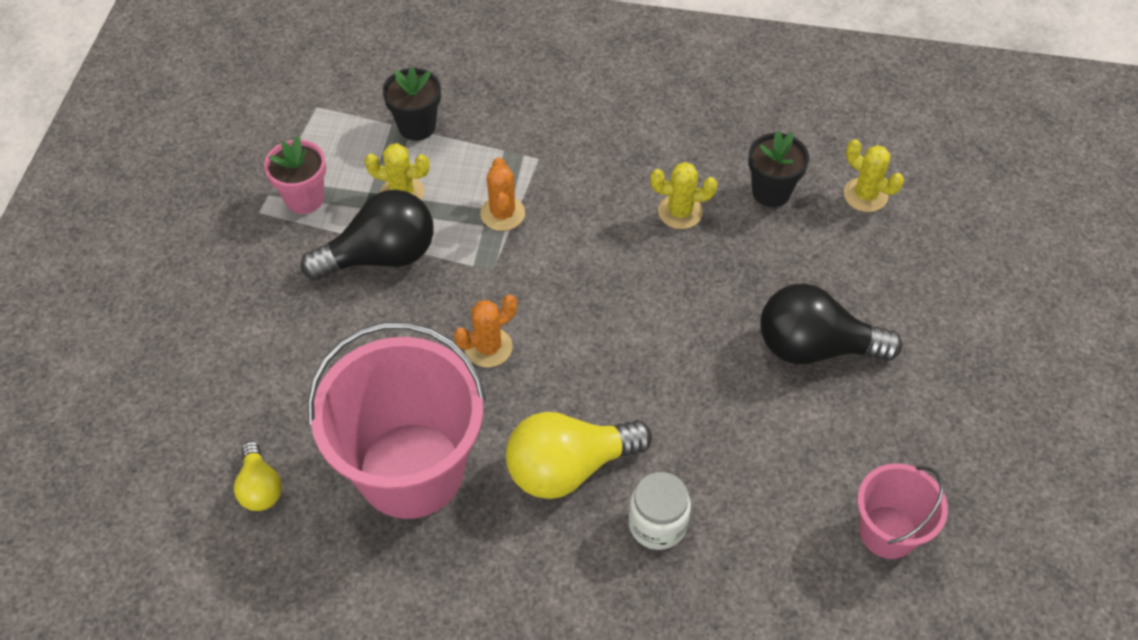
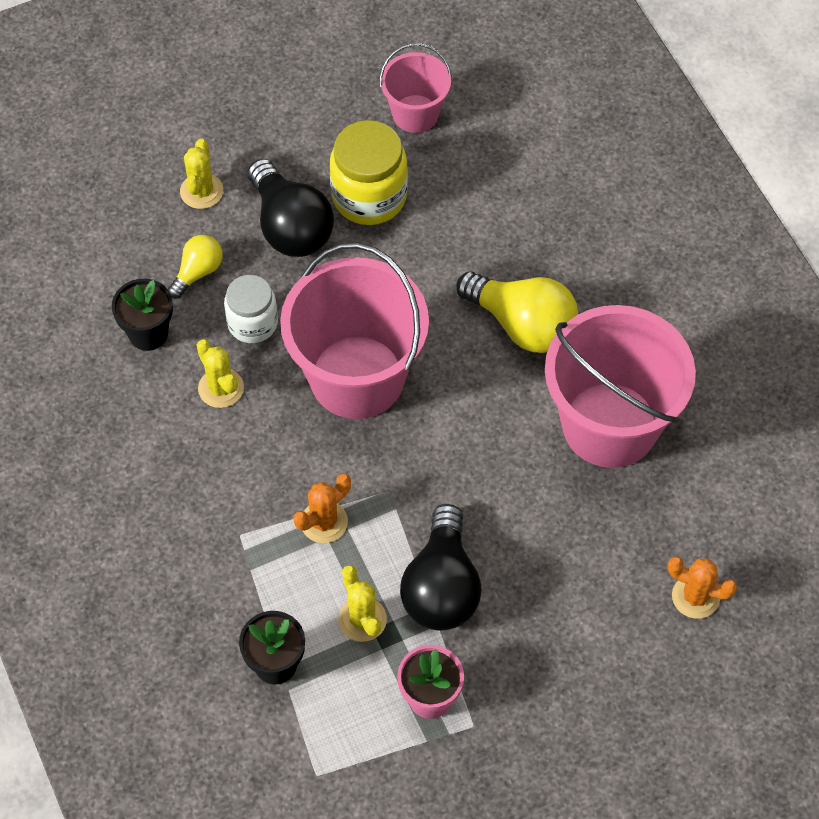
camera: 125 degrees left, 5 degrees up
(260, 487) = (708, 515): yellow light bulb -> yellow light bulb (198, 272)
(381, 256) = (441, 587): black light bulb -> black light bulb turned 120 degrees counterclockwise
(488, 347) = (465, 444): orange cactus -> orange cactus (695, 596)
(616, 308) = (357, 377): none -> pink bucket
(657, 524) = (520, 246): white jar -> white jar (252, 323)
(807, 429) = (369, 196): none -> yellow jar
(865, 195) = (103, 265): yellow cactus -> yellow cactus (201, 191)

